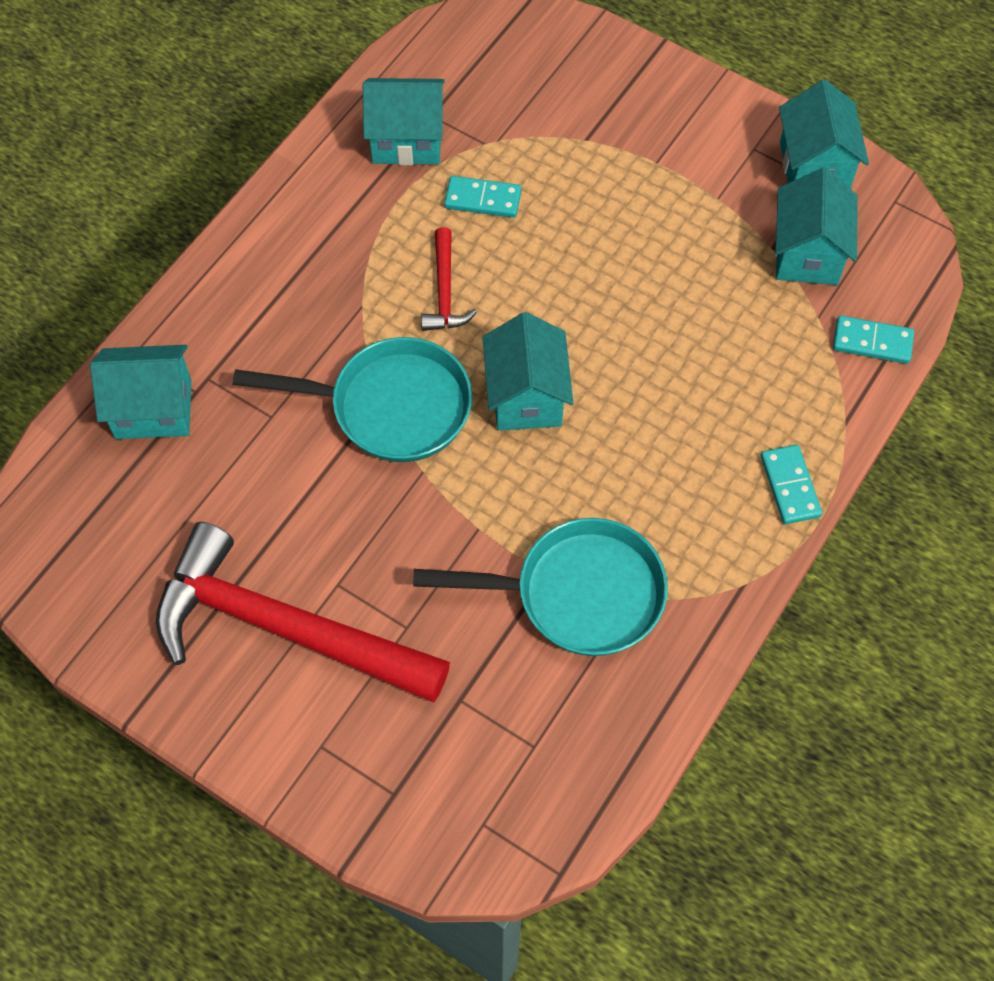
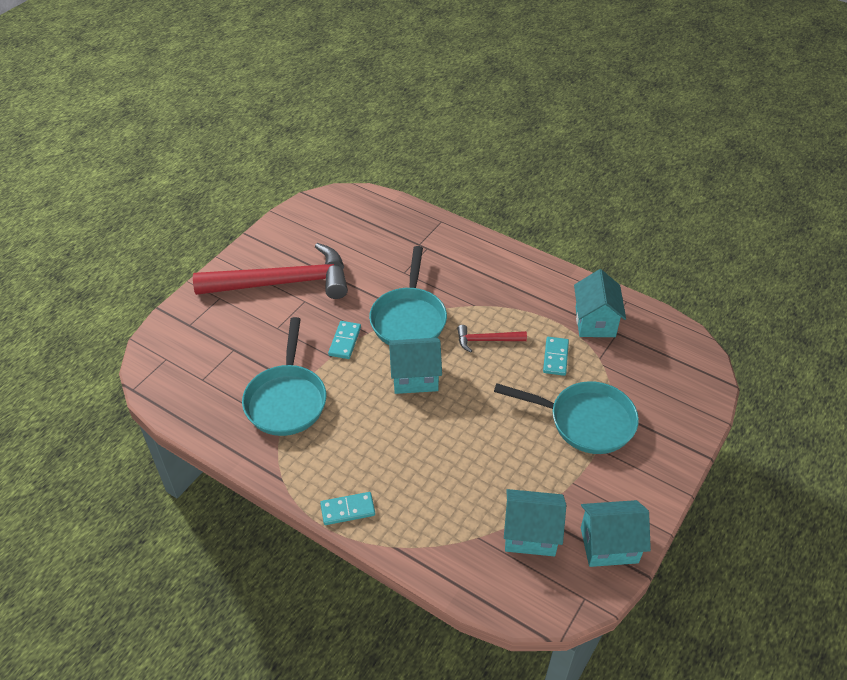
camera: 90 degrees right, 15 degrees down
(153, 409) = (408, 230): turquoise house -> none
(285, 628) = (283, 282): red hammer -> red hammer turned 60 degrees clockwise
(608, 173) = (585, 421): none -> turquoise pan
(872, 342) = (458, 569): turquoise domino -> turquoise domino (345, 341)

